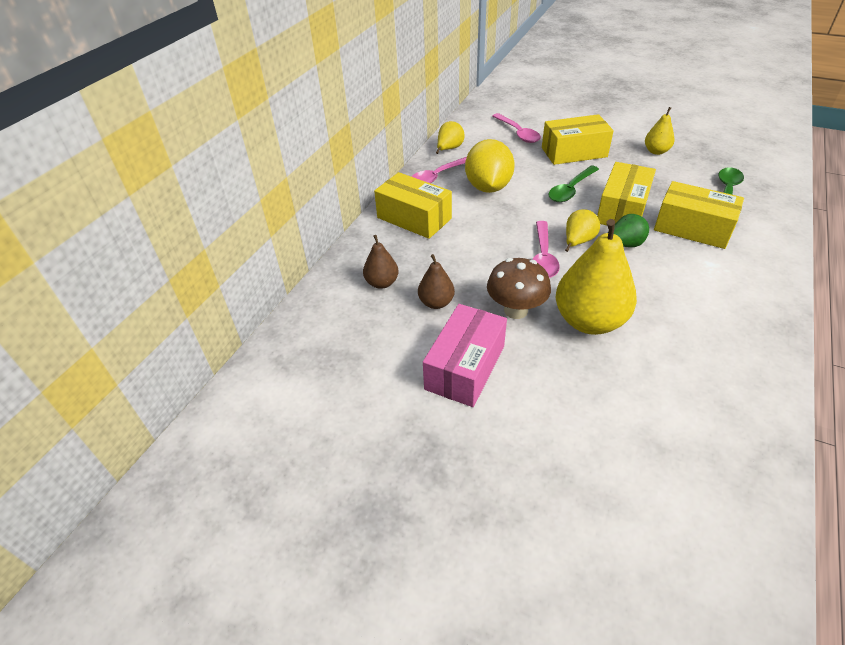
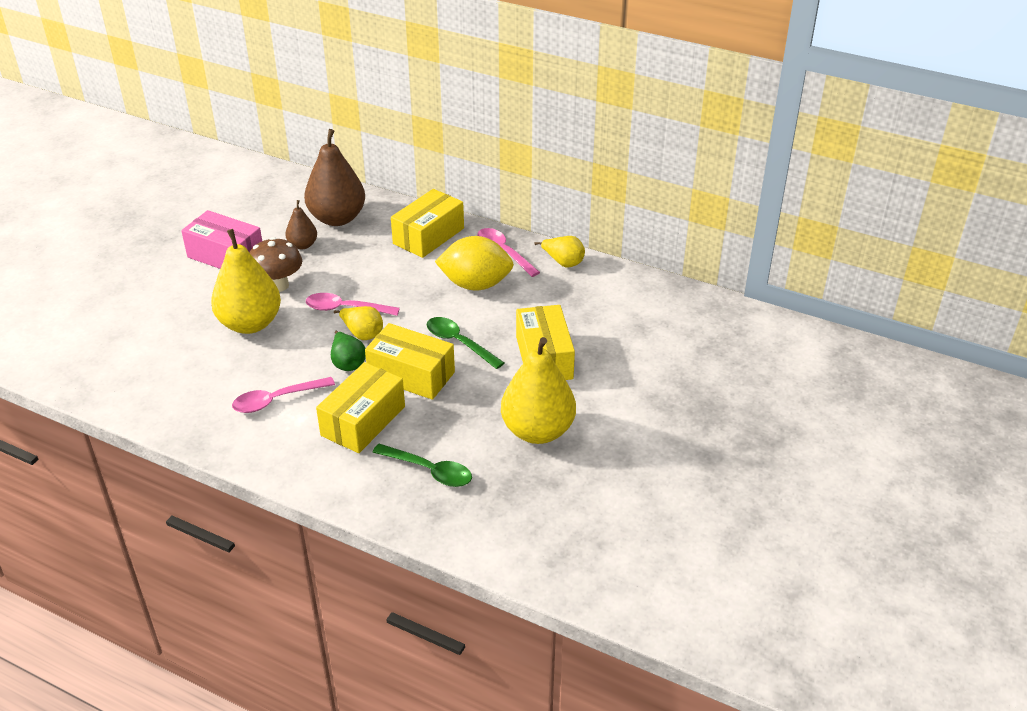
camera: 90 degrees right, 5 degrees down
(382, 283) = (337, 218): brown pear -> brown pear, size x1.97
(518, 133) = (599, 317): pink spoon -> pink spoon (277, 400)
(656, 151) = (537, 431): yellow pear -> yellow pear, size x1.97

